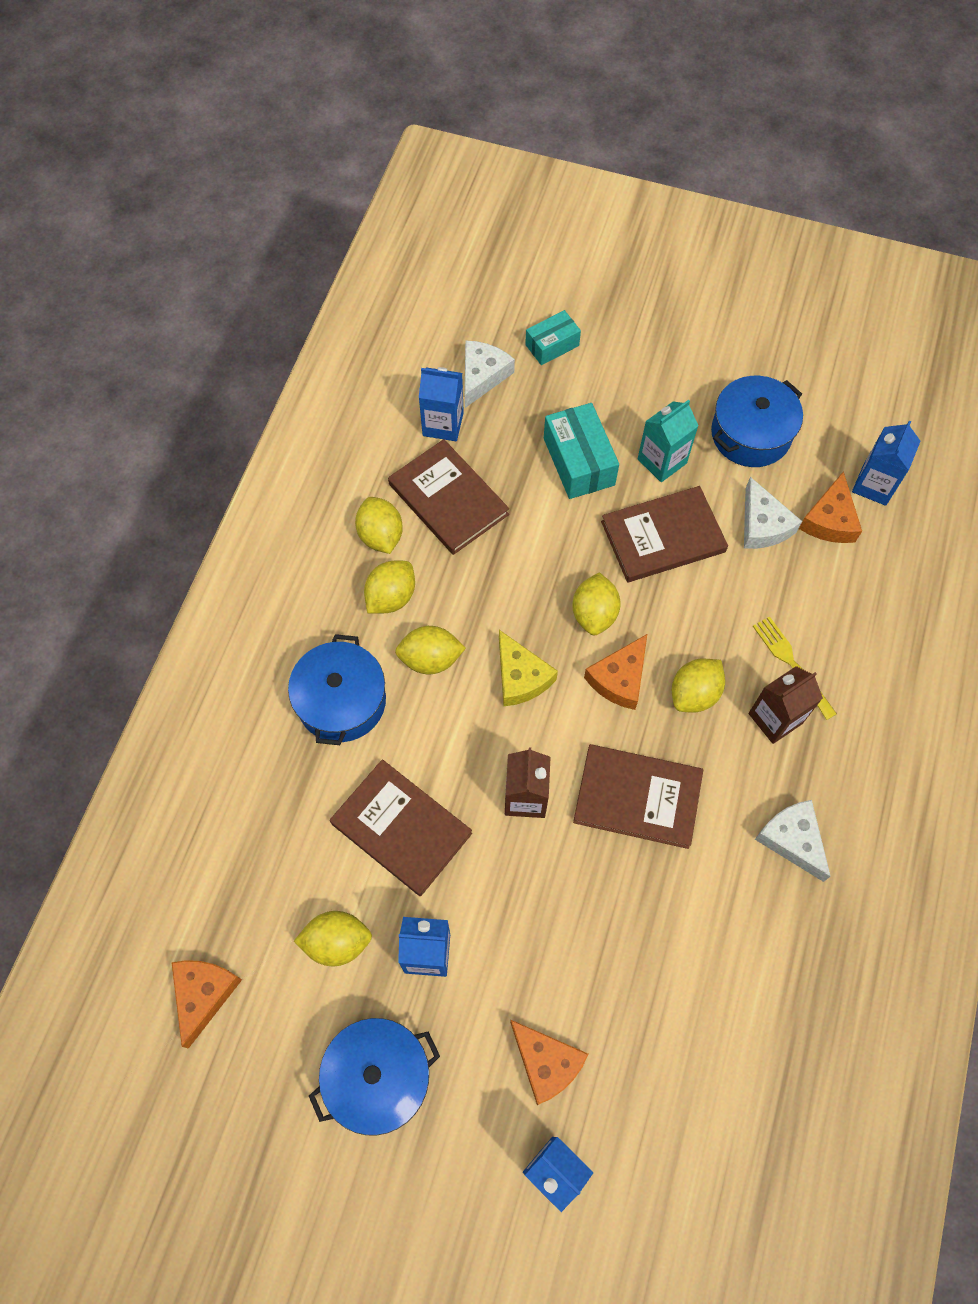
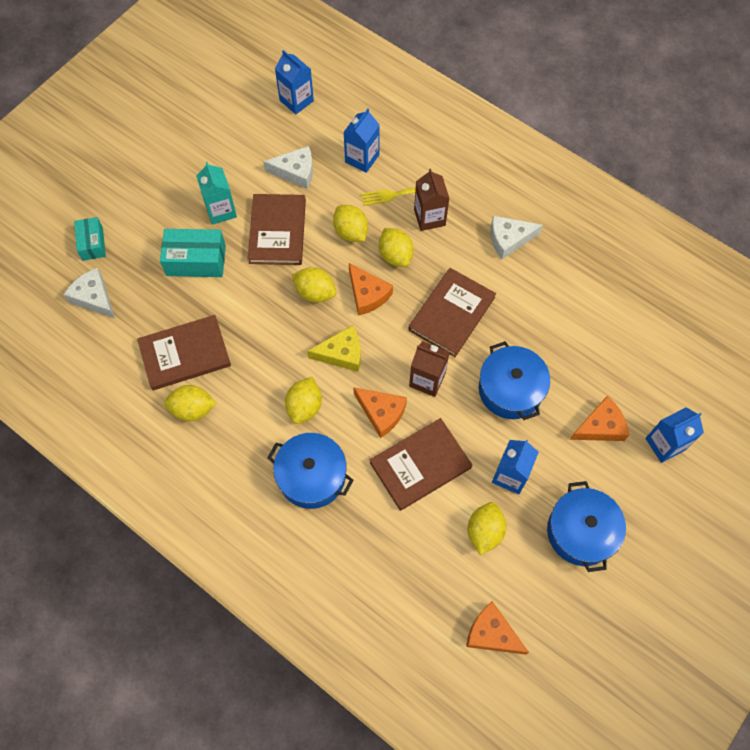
camera: 70 degrees left, 0 degrees up
(391, 597) = (245, 417): yellow lemon -> yellow lemon (351, 232)
(443, 424) = (121, 337): blue carton -> blue carton (362, 158)
(751, 434) = (226, 152): blue pot -> blue pot (510, 389)
(829, 520) = (309, 134): orange cheese -> orange cheese (381, 413)

